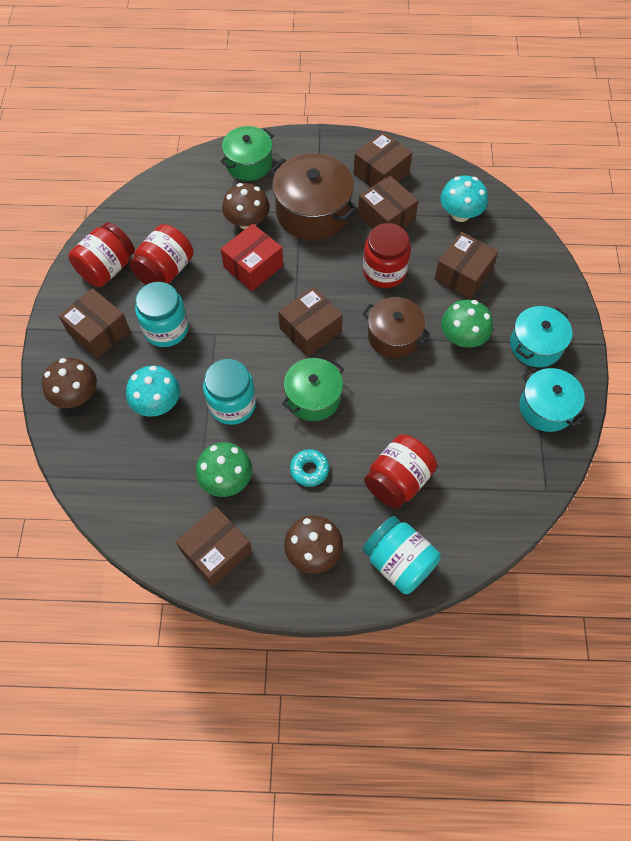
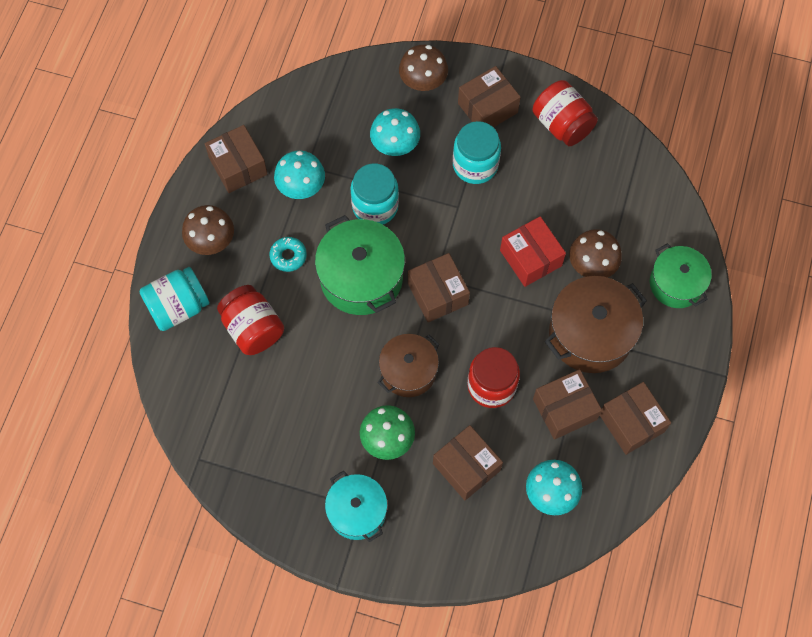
camera: 105 degrees right, 5 degrees up
(165, 270) = (546, 176): red jar -> none
(226, 479) = (301, 186): green mushroom -> turquoise mushroom
(313, 397) = (361, 277): green pot -> green pot, size x1.53
(546, 408) = (283, 493): turquoise pot -> none

